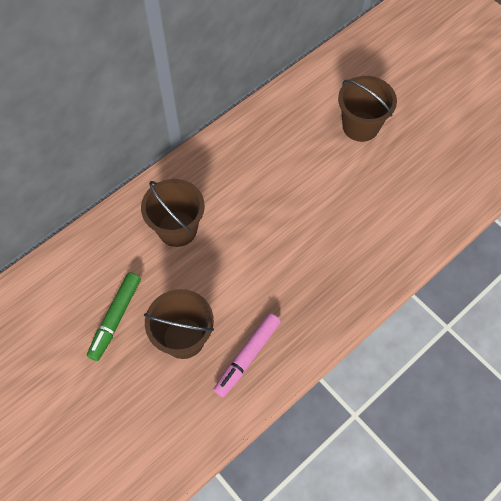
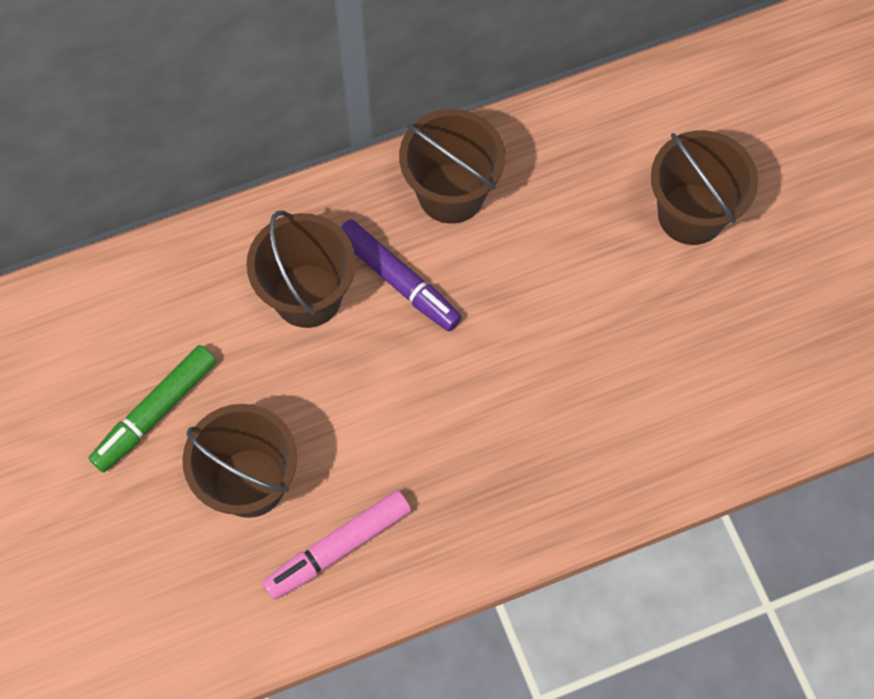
camera: 20 degrees right, 5 degrees up
(223, 205) = (398, 280): none -> purple marker
(233, 153) = (451, 193): none -> brown bucket

